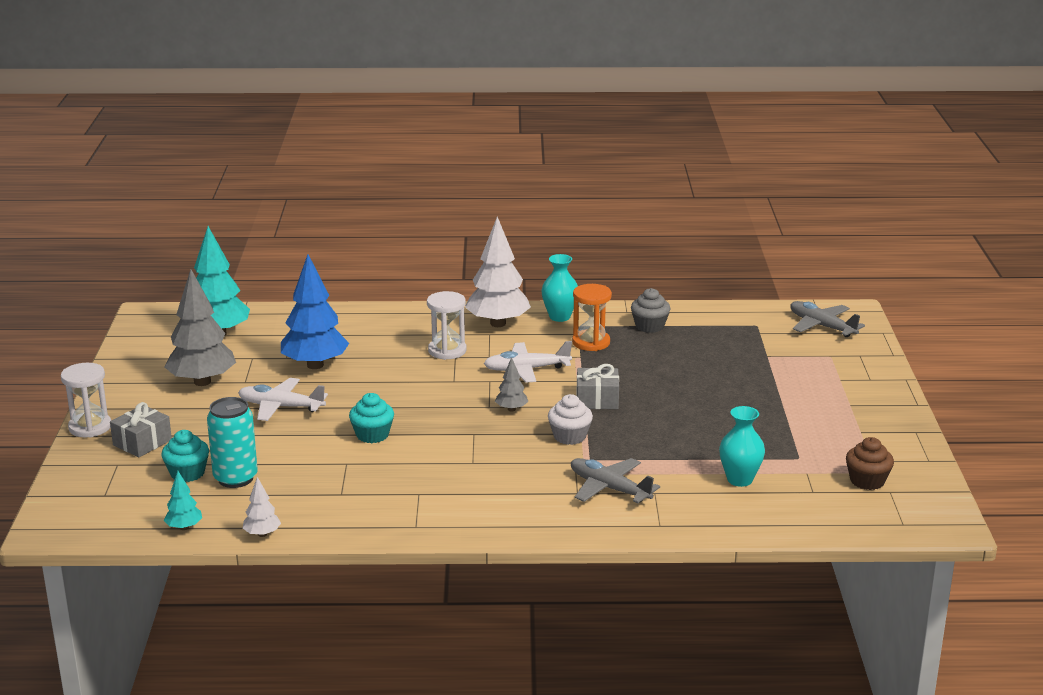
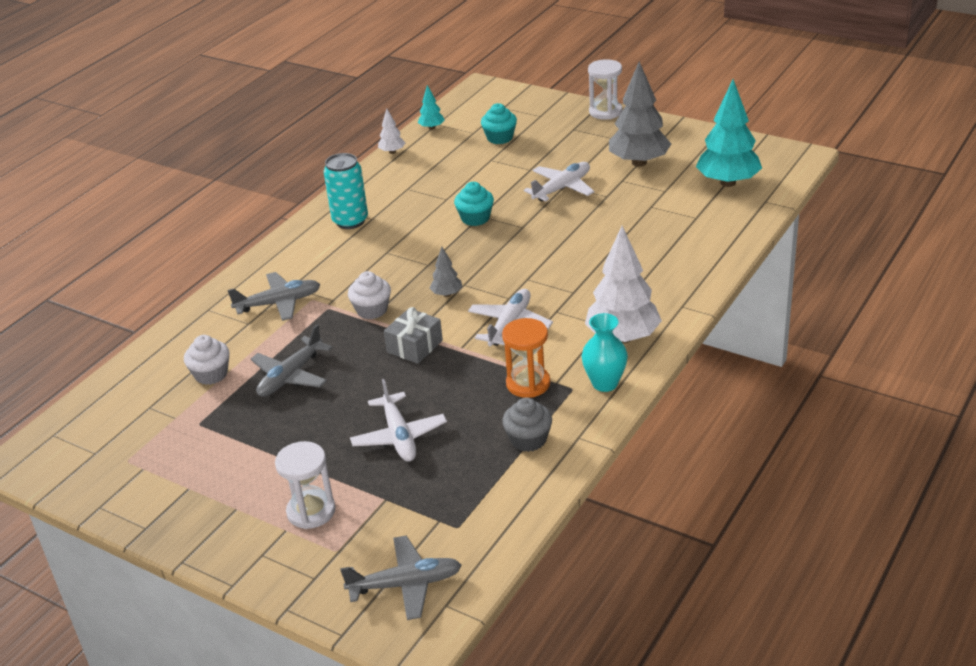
camera: 125 degrees right, 10 degrees up
(142, 442) = (562, 127): grey gift -> none
(235, 478) = (473, 153): turquoise can -> turquoise can (350, 221)
(315, 365) = (623, 217): blue tree -> none
(447, 351) = (589, 291): white hourglass -> white hourglass (311, 511)
(696, 440) = (290, 376): none -> grey plane
(704, 371) = (399, 436): none -> white plane
(739, 480) = (211, 374): turquoise vase -> white cupcake
(867, 481) = (122, 447): brown cupcake -> none

